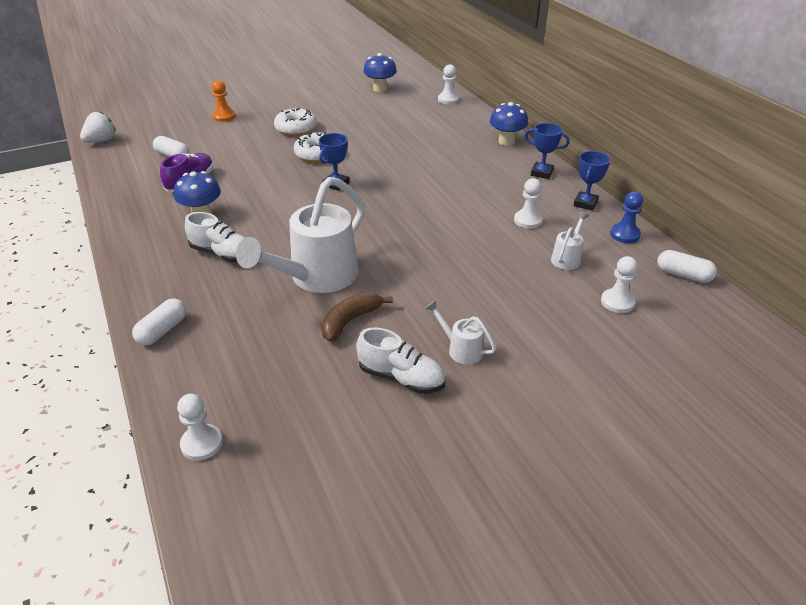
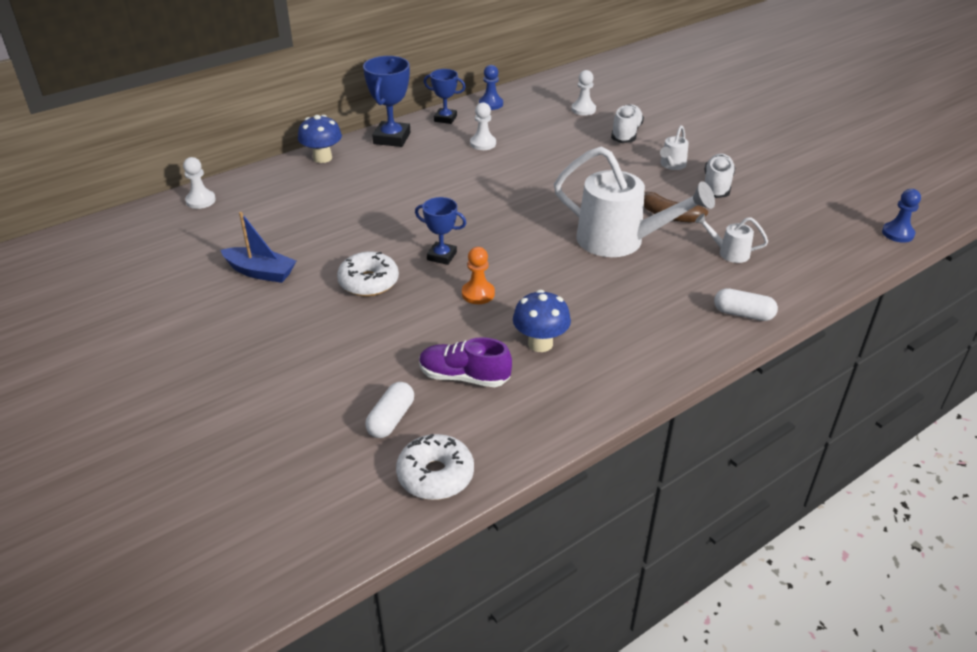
camera: 100 degrees left, 0 degrees up
(101, 141) = (344, 534): white strawberry -> none
(202, 443) = (839, 259): white pawn -> none
(221, 540) = (897, 233): none -> blue pawn
(223, 254) = (609, 307): white shoe -> white shoe (626, 134)
(224, 116) = (245, 400): orange pawn -> orange pawn (478, 294)
(296, 129) = (291, 314): white donut -> white donut (435, 475)
(348, 119) = (260, 272): none -> blue boat
(380, 89) = (152, 258): blue mushroom -> none
(541, 173) = (392, 138): blue trophy -> blue trophy, size x1.58
(567, 258) = (535, 127): white watering can -> white watering can (729, 253)
(683, 275) = (538, 86): white capsule -> none

